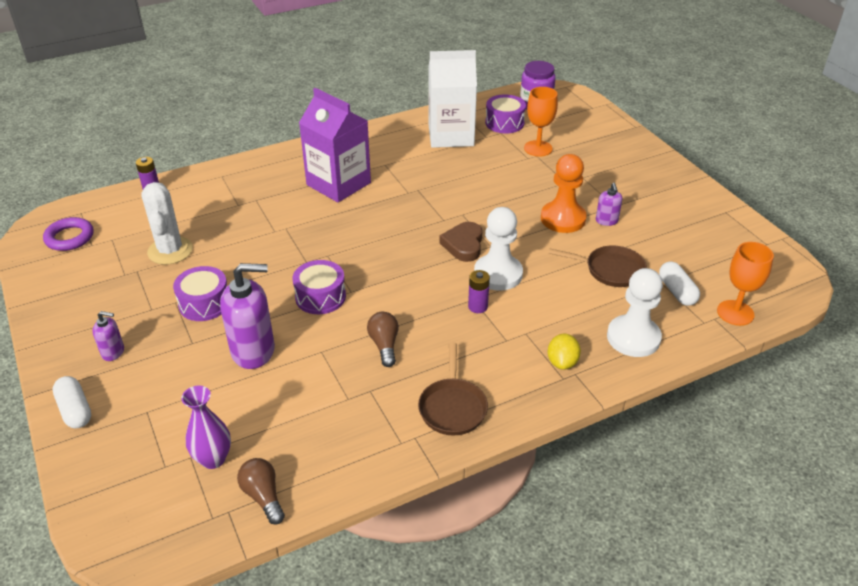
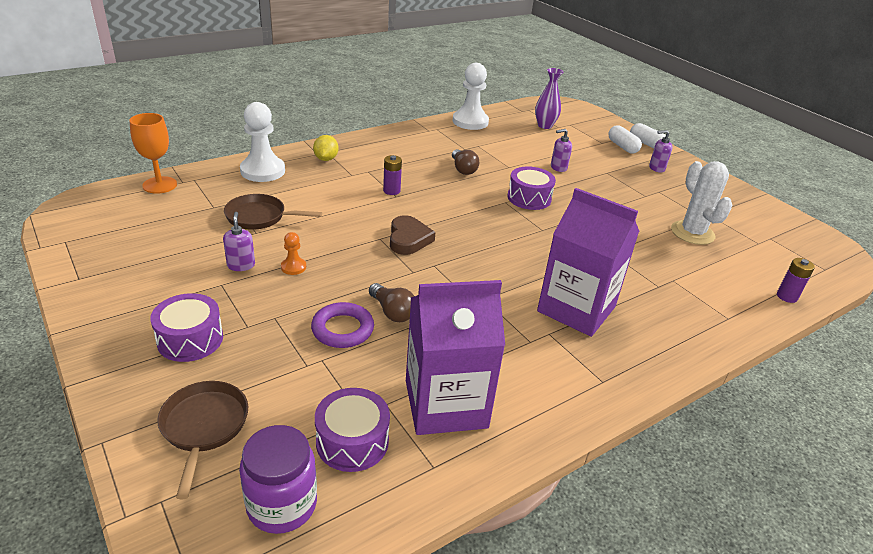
camera: 170 degrees right, 5 degrees down
(69, 237) = (799, 244): purple ring -> purple ring (342, 329)
(204, 303) = (621, 194): purple drum -> purple drum (190, 339)
(253, 351) = (558, 167): purple soap dispenser -> purple soap dispenser, size x0.50
(263, 496) = (507, 114): brown light bulb -> brown light bulb (392, 312)
(451, 135) = (446, 404): white carton -> purple carton
(452, 407) = (406, 141): brown pan -> brown pan (204, 427)
(498, 274) = (373, 214): white pawn -> white pawn (470, 122)
(538, 148) = (302, 379): orange goblet -> none
(563, 219) = (293, 267): orange pawn -> orange pawn, size x0.46
(677, 291) = (203, 200): white capsule -> white capsule (622, 147)

